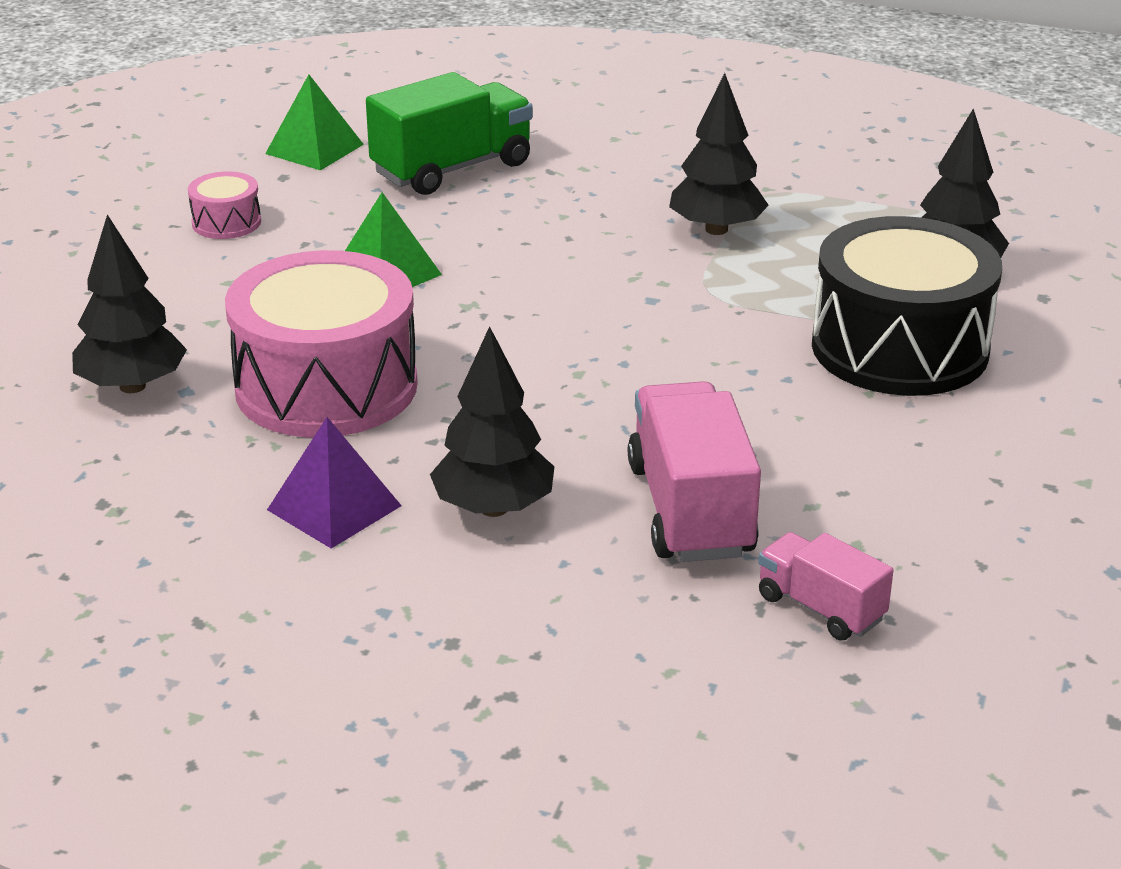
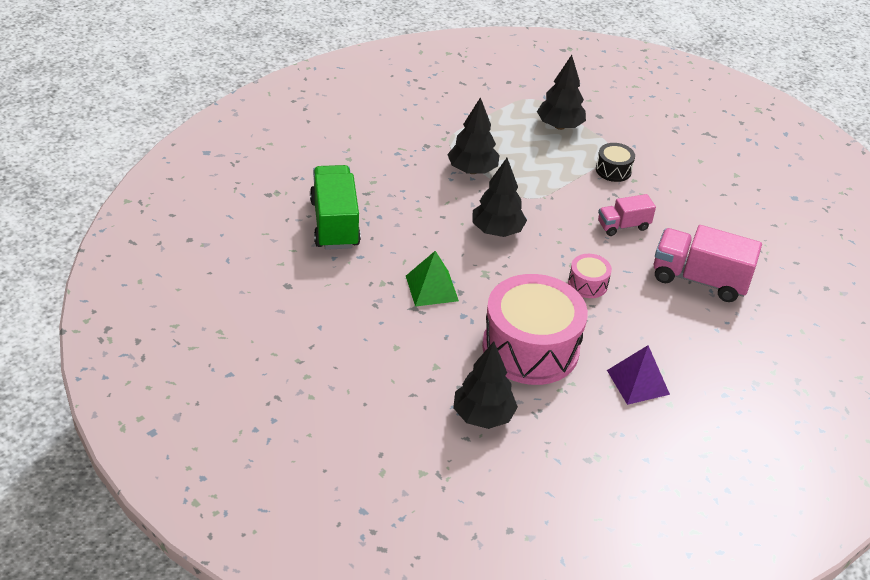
camera: 65 degrees left, 10 degrees up
(226, 222) = (326, 325): pink drum -> pink drum (587, 284)
(314, 149) = (263, 262): green pyramid -> none
(494, 508) = (666, 333): black tree -> black tree (497, 231)
(820, 608) = (782, 276): pink truck -> pink truck (623, 226)
(899, 348) = (613, 170): black drum -> black drum, size x0.44

